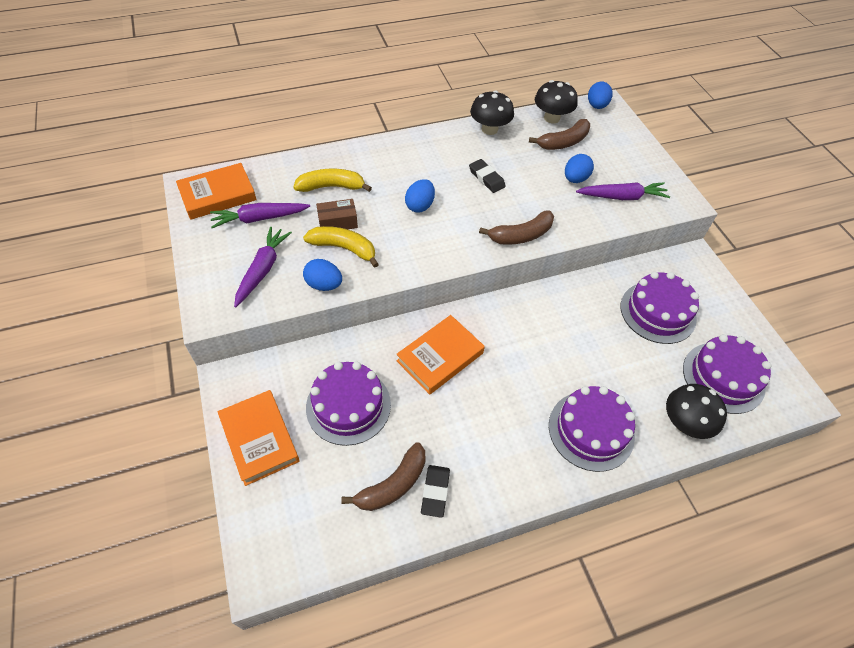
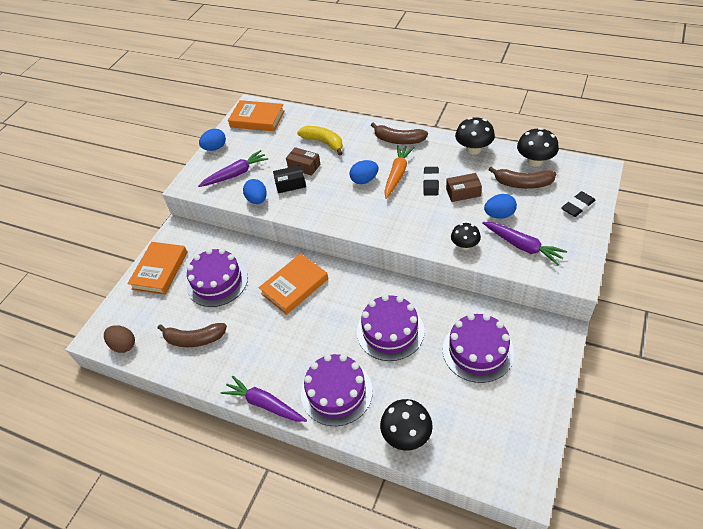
camera: 50 degrees right, 5 degrees down
(259, 218) = (264, 143): purple carrot -> purple carrot (264, 404)
(311, 555) = (124, 345): none -> brown egg
(344, 248) = (290, 184): yellow banana -> black box
(435, 492) = (210, 359): black eraser -> black eraser (577, 206)
(440, 357) = (294, 286): orange book -> orange book turned 45 degrees counterclockwise
(446, 185) = (397, 174): none -> orange carrot
(521, 235) = (410, 233): brown banana -> brown banana (398, 140)
(524, 173) = (463, 192): none -> brown box
(578, 221) = (465, 245): none -> black mushroom
(596, 106) = (587, 167): blue egg -> blue egg (215, 148)
(723, 377) = (475, 428): purple cake -> purple cake (390, 331)

